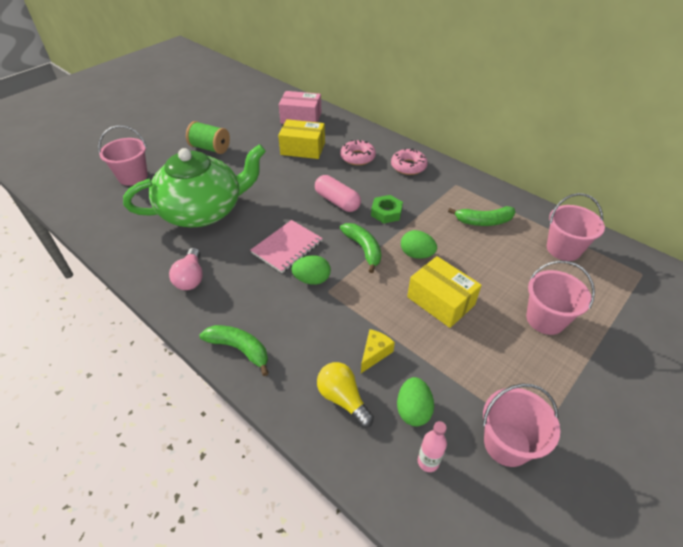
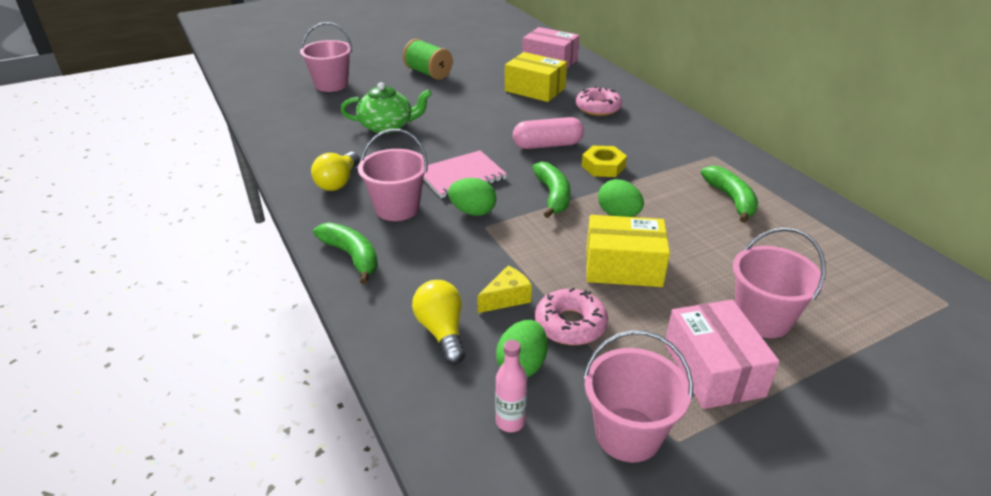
camera: 20 degrees right, 10 degrees down
(191, 278) = (338, 182): pink light bulb -> yellow light bulb
(203, 211) = (387, 126): green teapot -> green teapot, size x0.54
(337, 201) = (547, 145): pink capsule -> pink capsule turned 75 degrees counterclockwise
(386, 212) = (603, 166): green nut -> yellow nut
(408, 166) = (659, 127): pink donut -> pink donut (570, 324)
(440, 301) = (623, 267): yellow box -> yellow box turned 60 degrees counterclockwise
(483, 221) = (731, 199): green banana -> green banana turned 120 degrees counterclockwise
(534, 371) = (713, 369): none -> pink box
(563, 249) = (834, 250): pink bucket -> pink bucket (397, 208)

